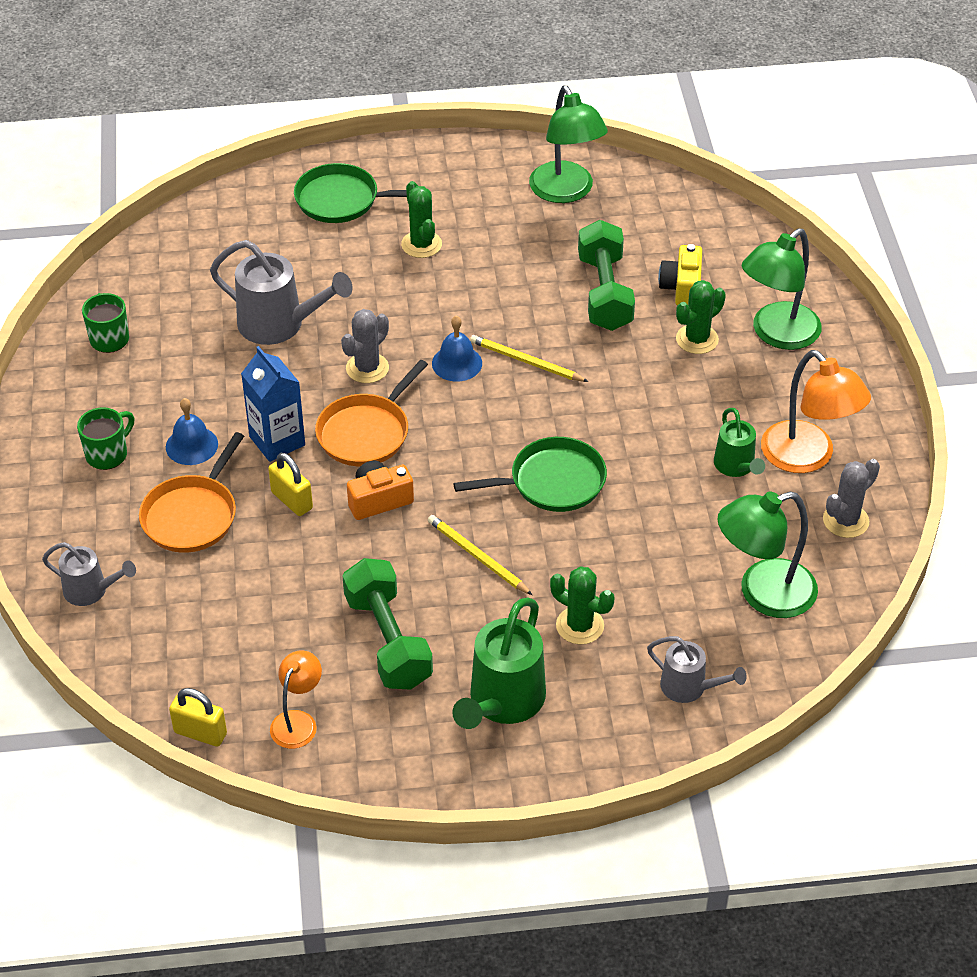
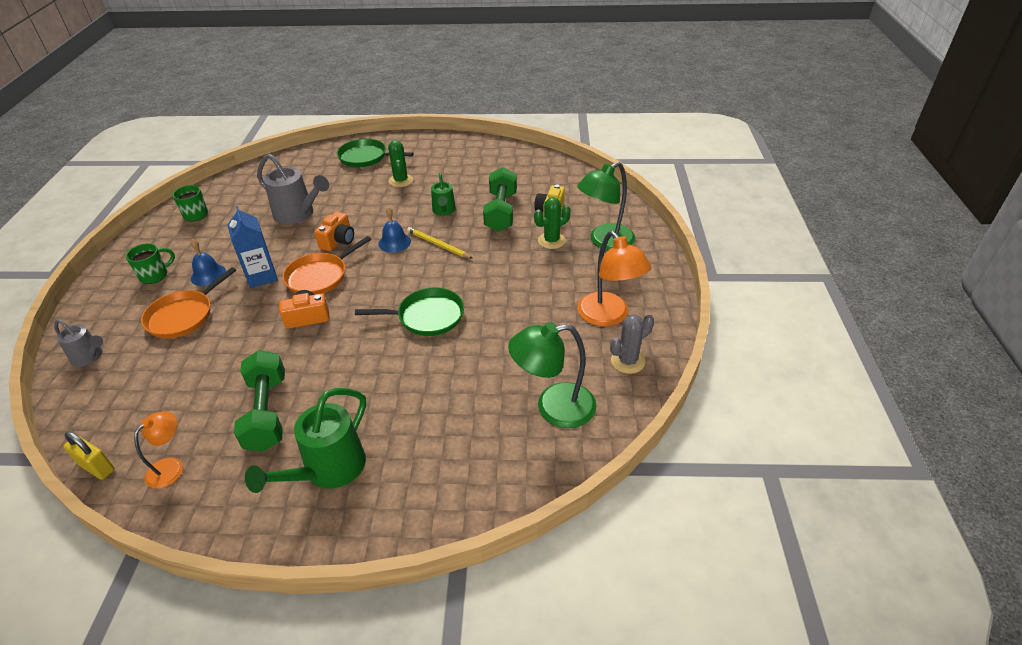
camera: 10 degrees right, 5 degrees down
(292, 500) = (251, 312): yellow padlock -> none
(367, 368) = (338, 241): grey cactus -> orange camera
(477, 557) = (356, 360): yellow pencil -> none
(566, 192) = (496, 161): green lamp -> none
(580, 626) = (409, 417): green cactus -> none
(690, 688) = (476, 475): grey watering can -> none
(736, 467) = (557, 318): green watering can -> green watering can (444, 211)

